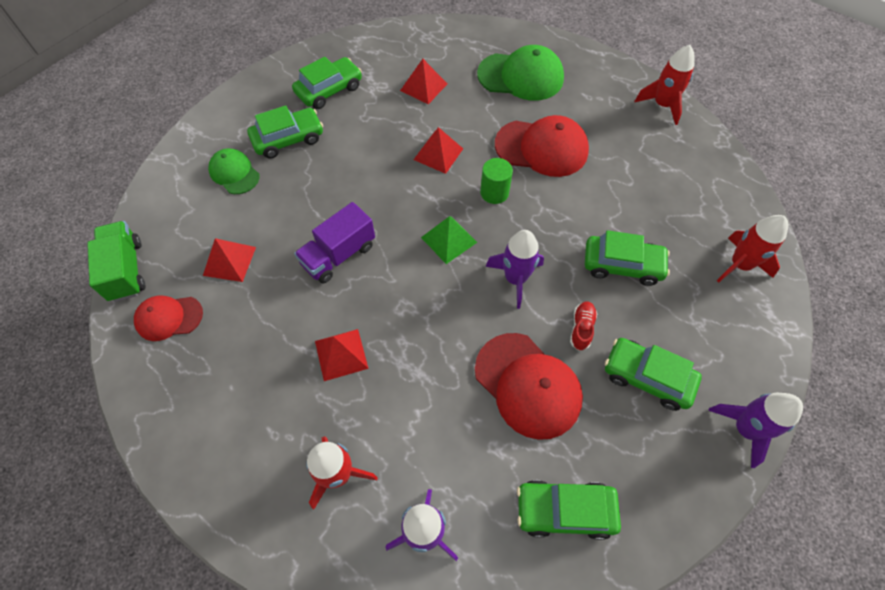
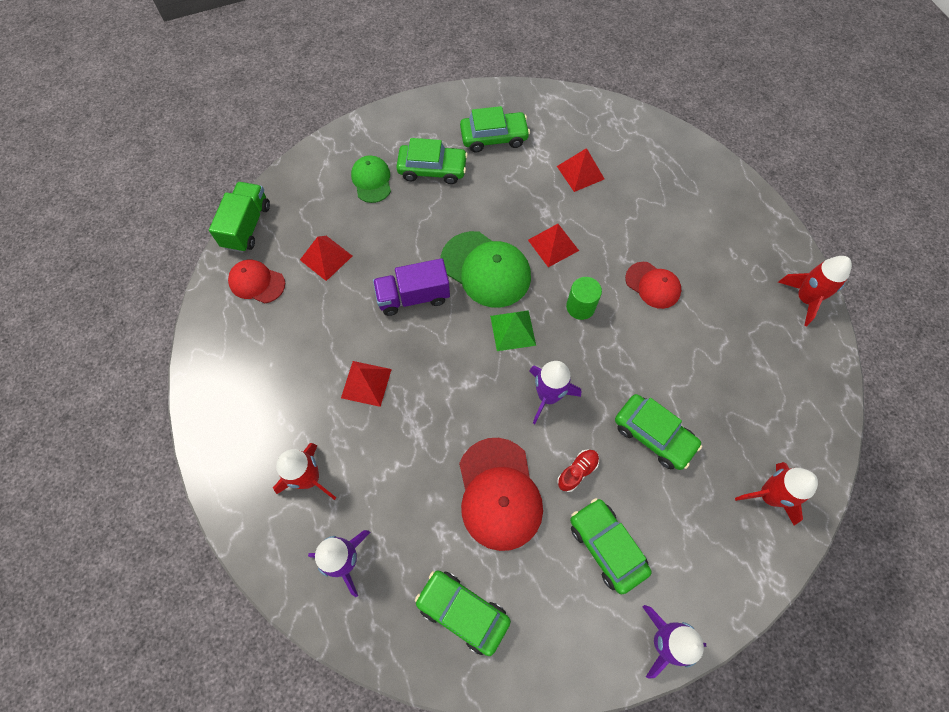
camera: 30 degrees right, 5 degrees up
(521, 76) = (680, 203): green cap -> green cap (486, 269)
(542, 148) = (653, 285): red cap -> red cap, size x0.60

